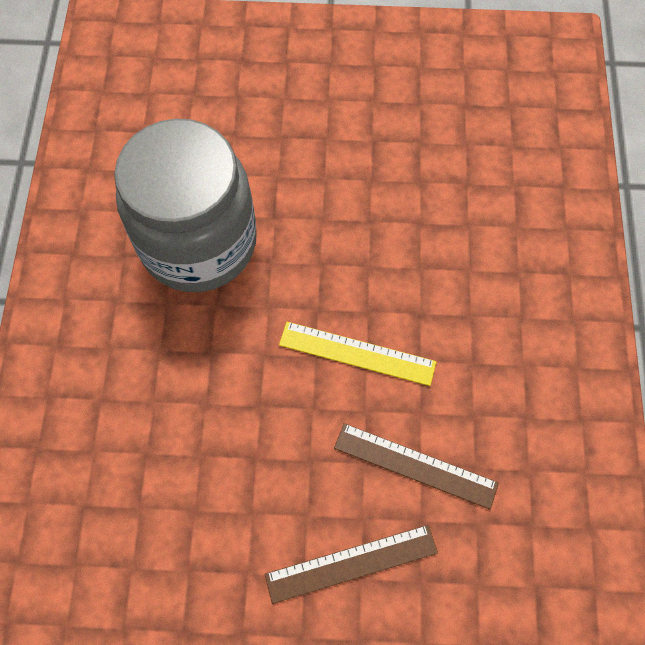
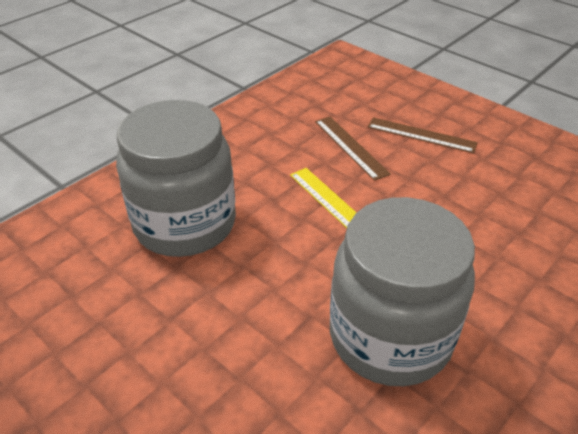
camera: 140 degrees left, 25 degrees down
(463, 225) = (185, 224): none -> grey jar

